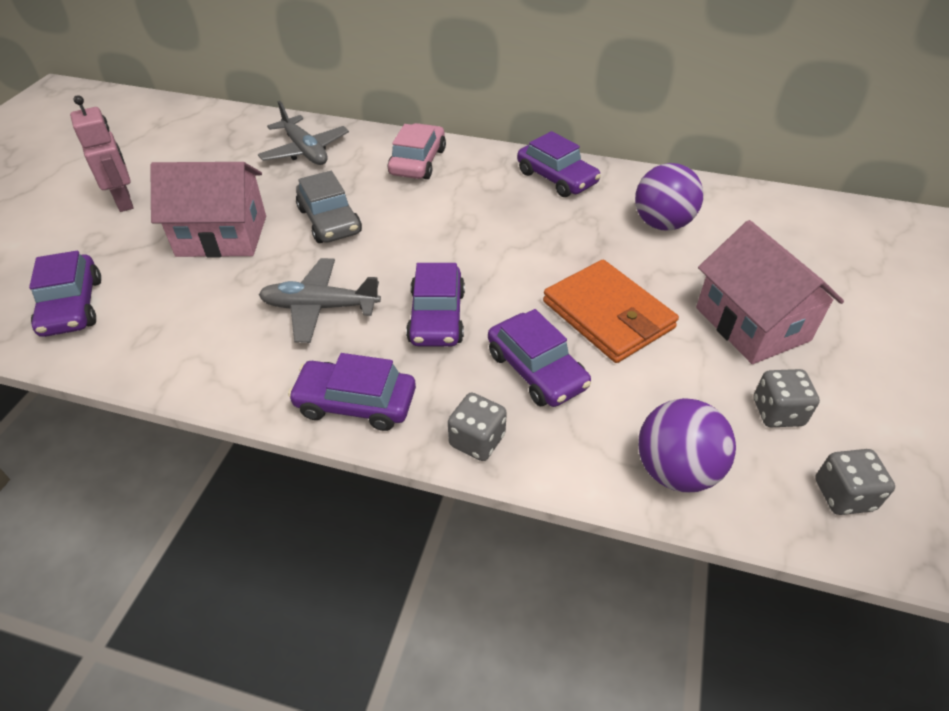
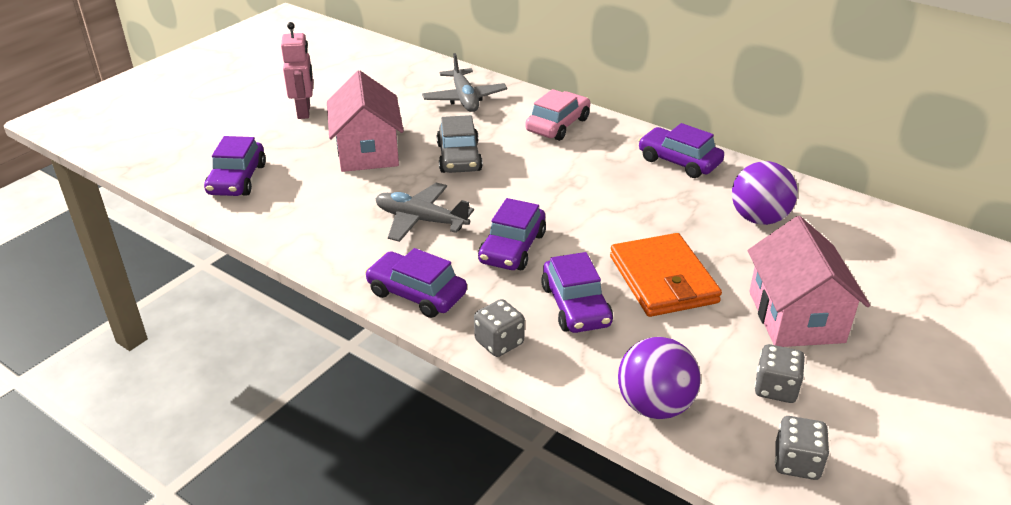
camera: 20 degrees right, 10 degrees down
(222, 236) = (368, 152): pink house -> pink house turned 60 degrees clockwise
(556, 178) = (679, 161): purple car -> purple car turned 150 degrees clockwise

